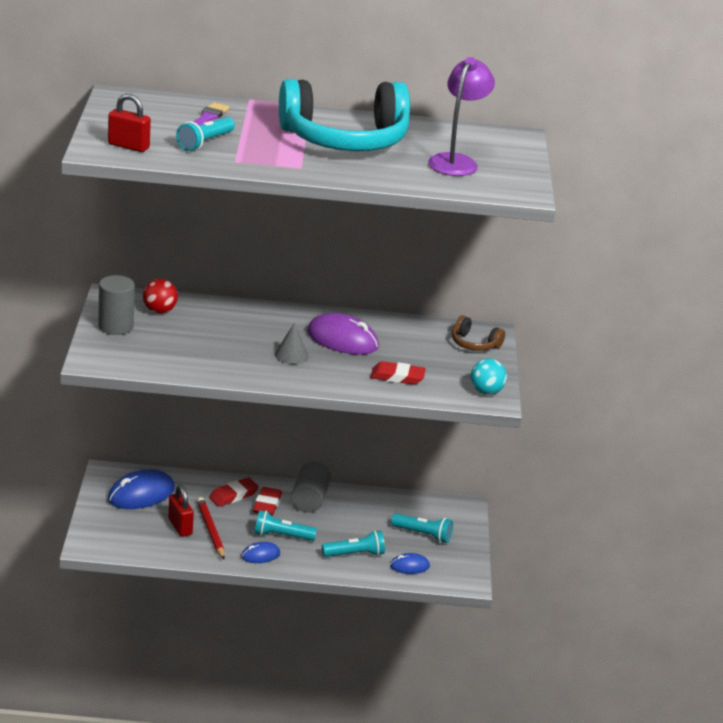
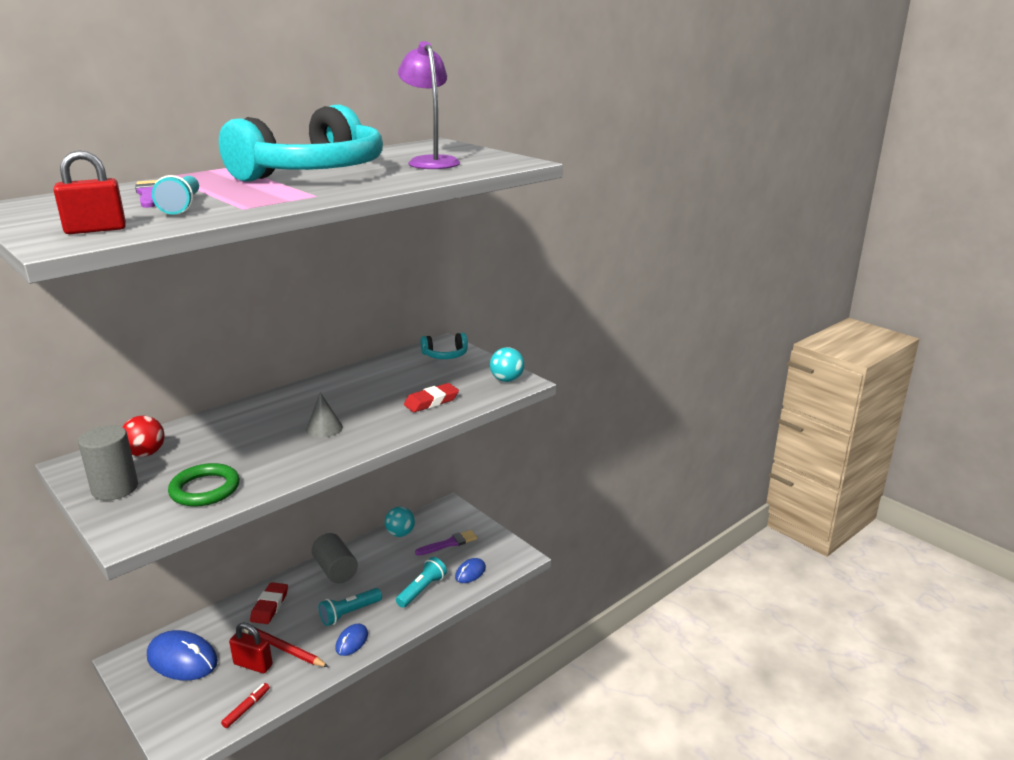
camera: 40 degrees left, 5 degrees down
(141, 494) = (182, 659): blue mouse -> blue mouse turned 75 degrees counterclockwise
(147, 550) = (246, 708): none -> red marker
(164, 356) = (205, 489): none -> green ring
(267, 505) = (307, 596): red eraser -> none
(342, 339) = (347, 397): purple mouse -> none
(394, 503) = (400, 533): none -> turquoise ball
(423, 535) = (449, 543): turquoise flashlight -> purple brush
(474, 344) = (445, 355): brown headphones -> turquoise headphones

